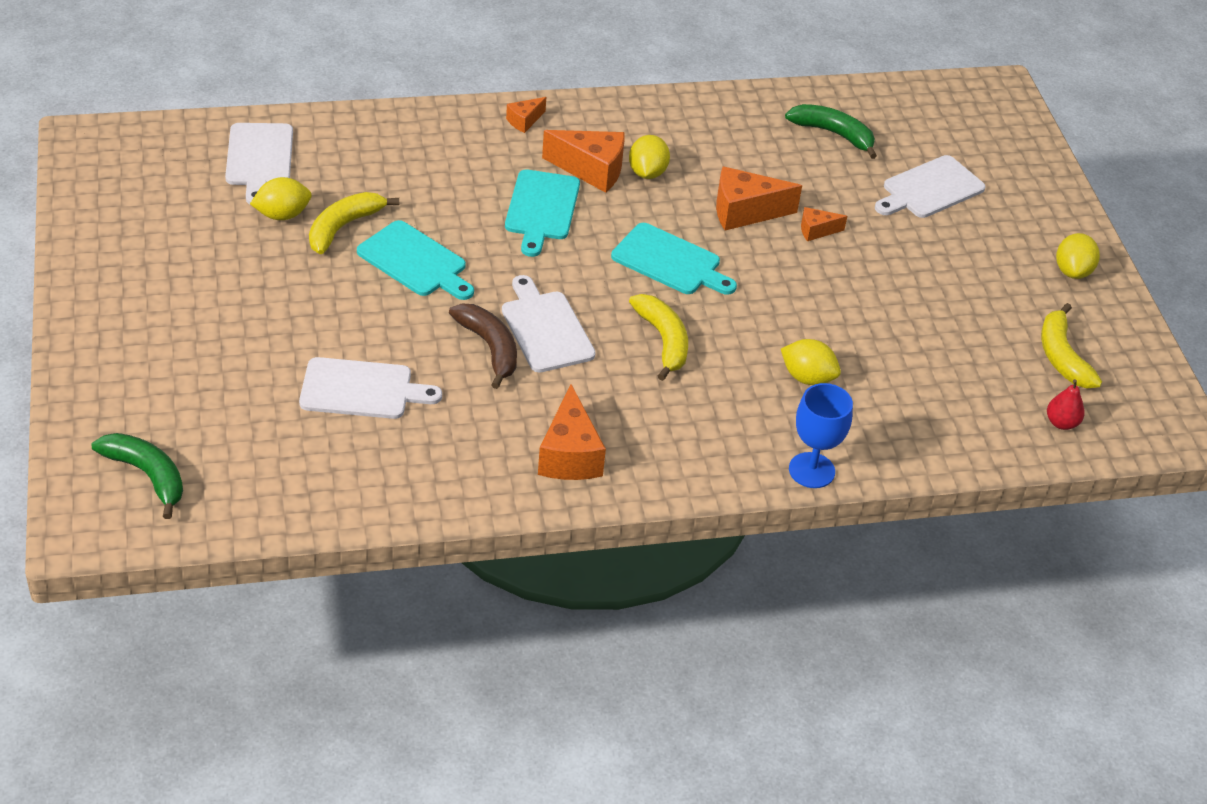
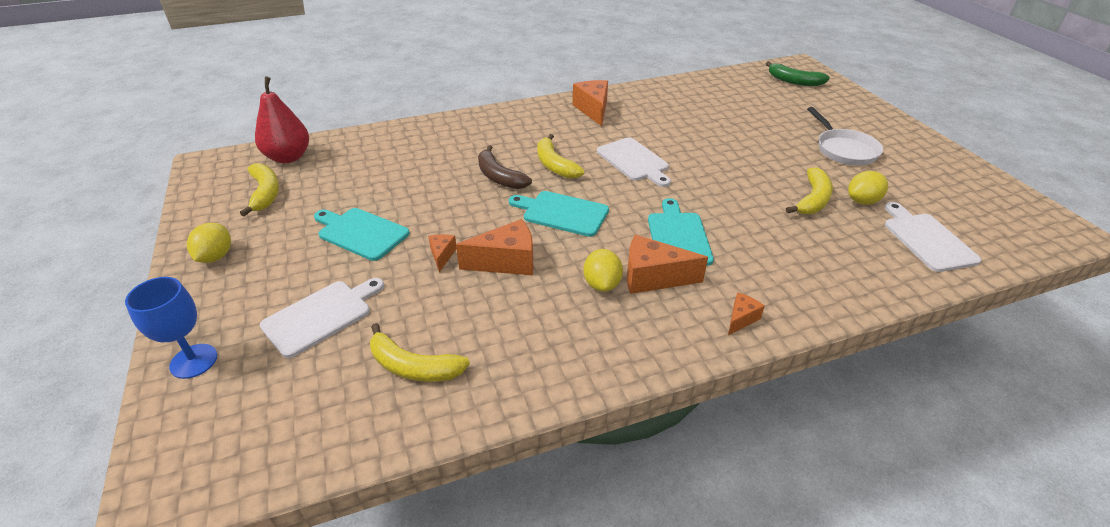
camera: 175 degrees right, 5 degrees down
(222, 297) = (844, 150): none -> white pan
(361, 389) = (722, 121): white cutting board -> none
(415, 261) = (745, 186): turquoise cutting board -> turquoise cutting board (361, 233)
(489, 348) = (663, 147): brown banana -> brown banana (499, 177)
(807, 378) = (456, 158): yellow lemon -> none
(811, 470) = (456, 119): blue goblet -> blue goblet (194, 361)
(816, 231) = (442, 255): orange cheese -> orange cheese turned 75 degrees counterclockwise
(833, 134) = (413, 367): green banana -> yellow banana
(1061, 423) = (288, 157): red pear -> red pear, size x2.04

